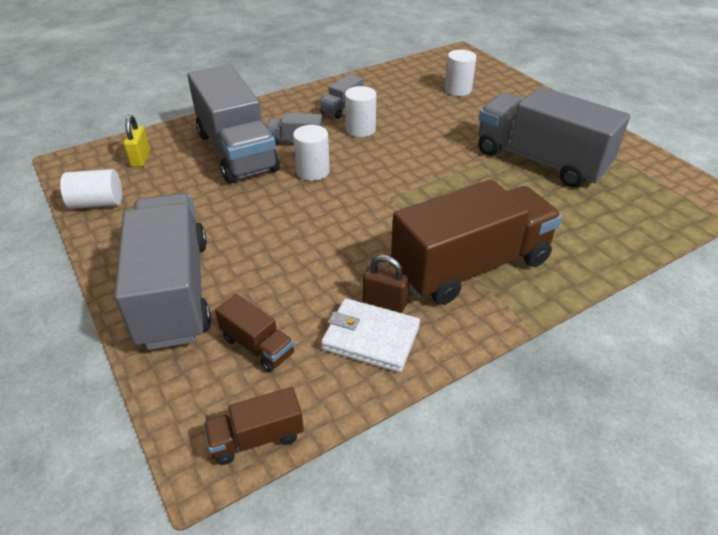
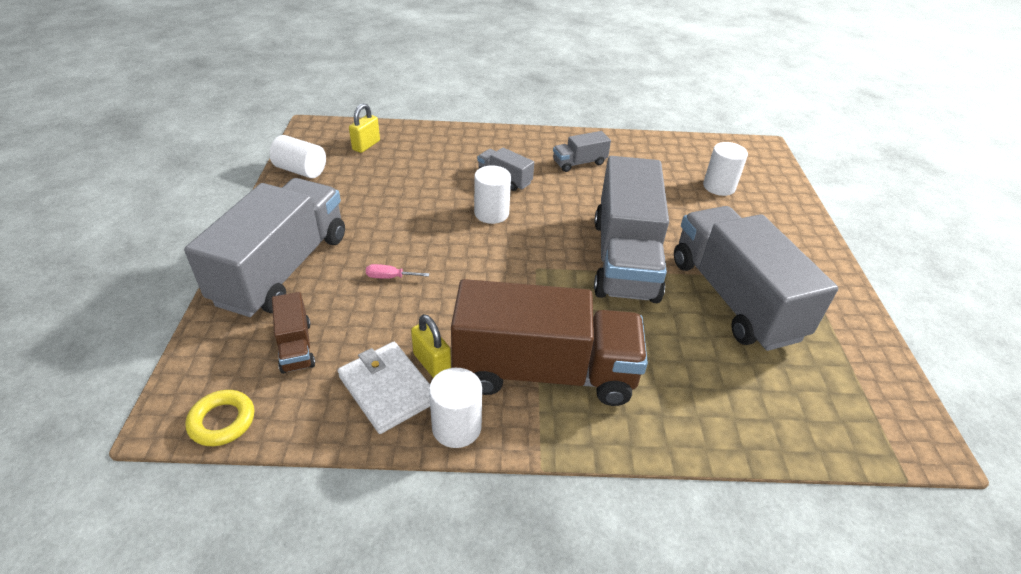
camera: 30 degrees right, 0 degrees up
(237, 152) = (445, 169): grey truck -> grey truck (624, 259)
(257, 438) = (222, 421): brown truck -> yellow ring
(280, 255) = (390, 277): none -> pink screwdriver
(360, 129) = (575, 190): white cylinder -> white cylinder (456, 427)
(385, 302) = (432, 364): brown padlock -> yellow padlock

